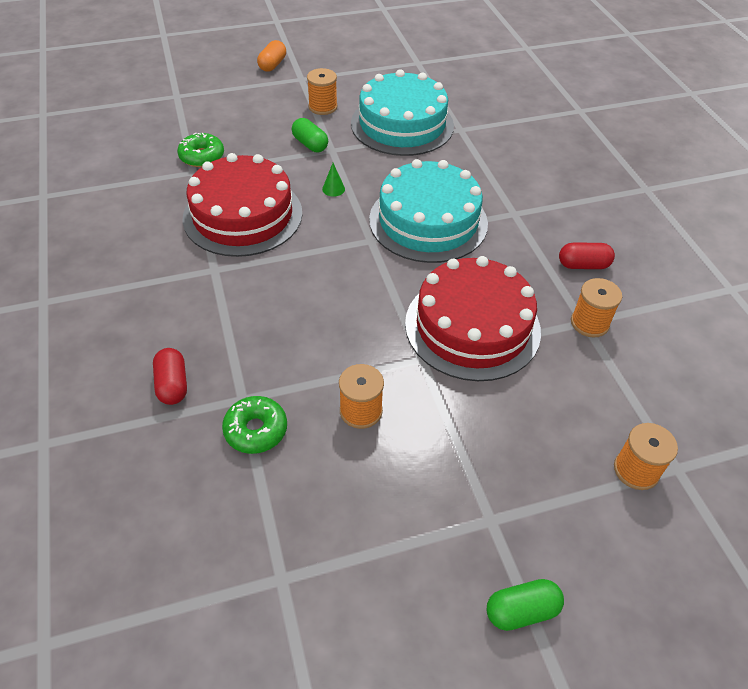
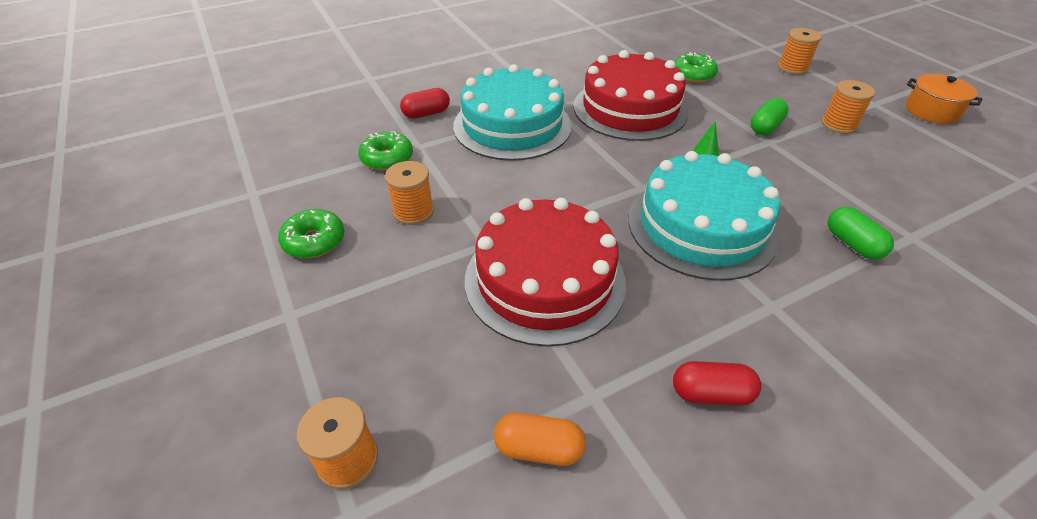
camera: 80 degrees right, 5 degrees down
(272, 65) = (877, 83): orange capsule -> orange capsule (539, 448)
(323, 58) = (931, 111): none -> orange pot
(388, 503) = (314, 241): none -> green donut
(402, 124) = (868, 185): turquoise cake -> turquoise cake (512, 125)
(521, 610) = (188, 345): green capsule -> green capsule (852, 244)
(583, 265) = (711, 394): red capsule -> red capsule turned 75 degrees counterclockwise
(589, 323) = (594, 403): orange spool -> orange spool (792, 68)

